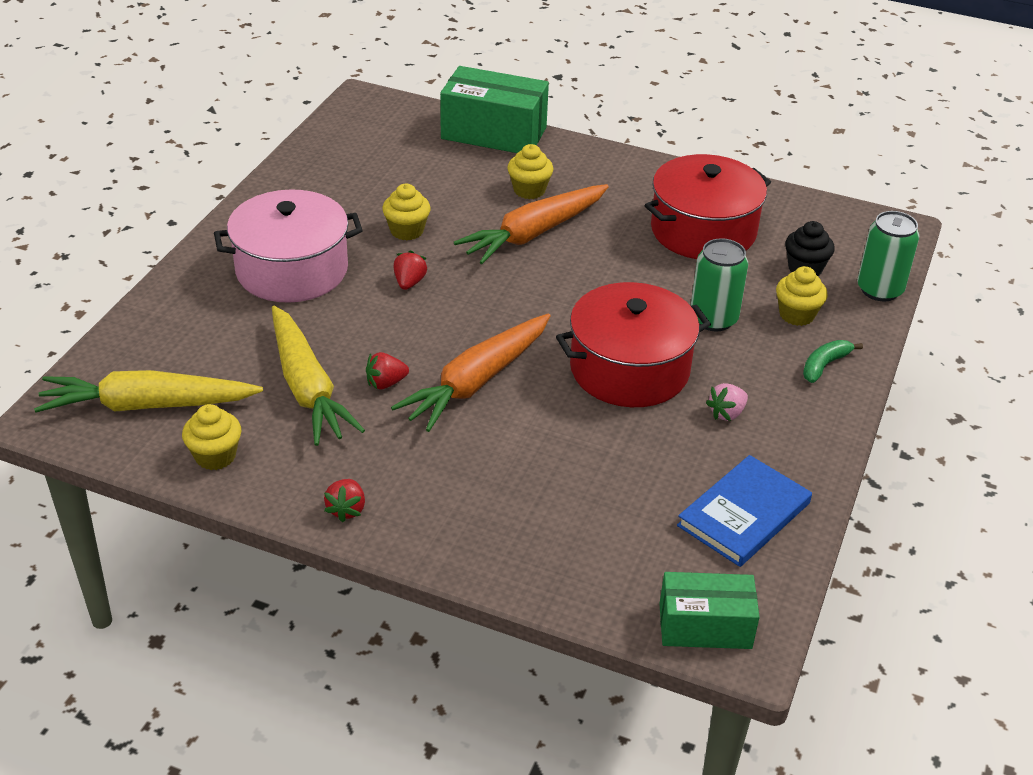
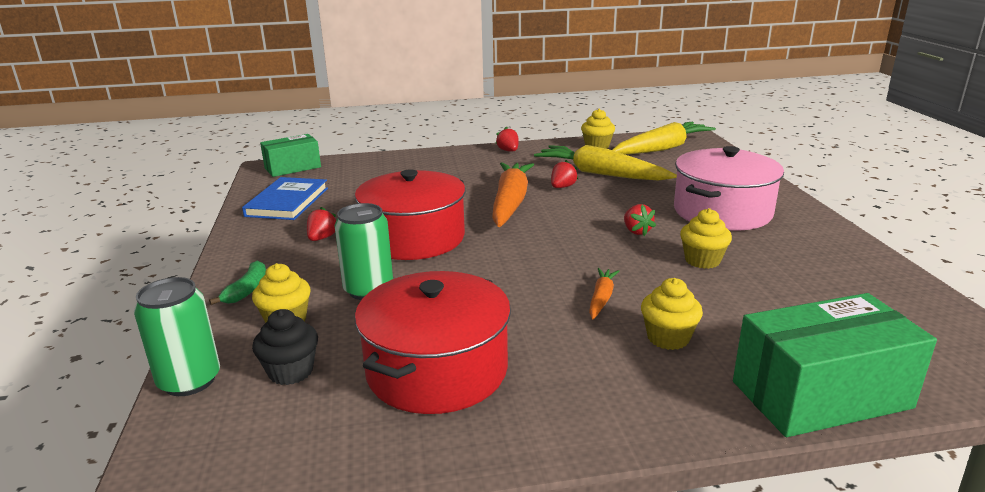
camera: 150 degrees right, 15 degrees down
(534, 233) = (601, 298): orange carrot -> orange carrot, size x0.47
(727, 413) = (322, 238): pink strawberry -> red strawberry

